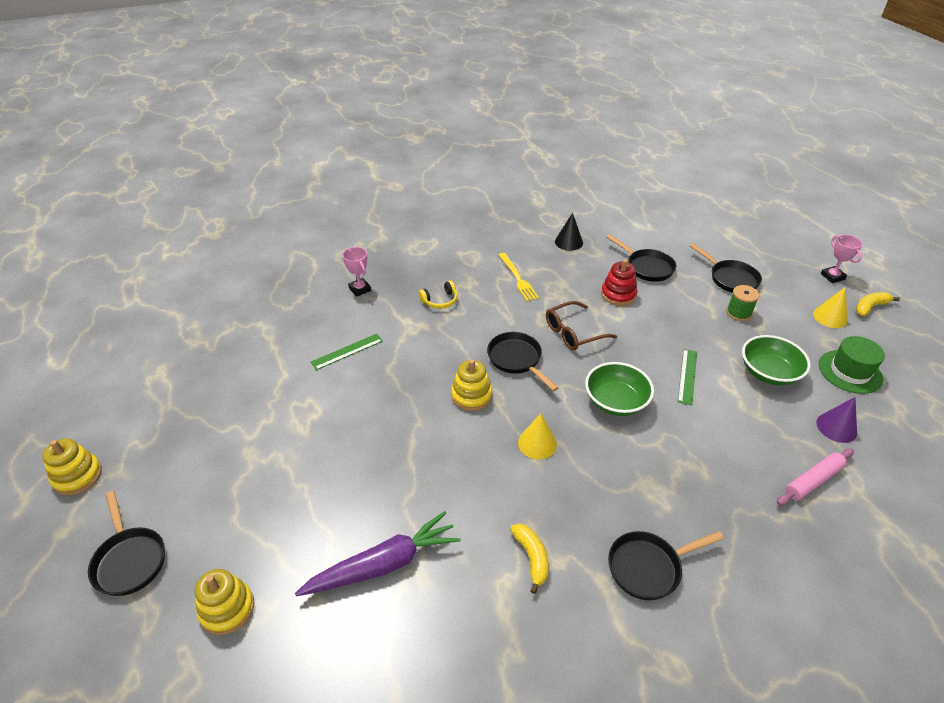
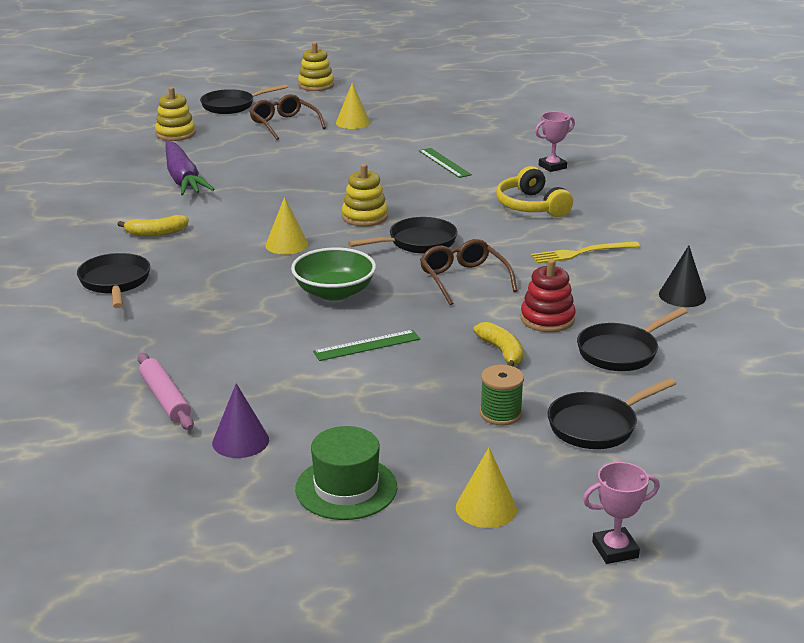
camera: 95 degrees right, 15 degrees down
(217, 490) = (284, 124): none -> brown glasses
(225, 427) = (353, 122): none -> yellow cone
(440, 300) = (531, 206): yellow headphones -> yellow headphones, size x1.59
(687, 376) = (367, 345): green ruler -> green ruler turned 45 degrees counterclockwise
(768, 373) = (359, 410): green bowl -> none
(870, 307) = (514, 569): yellow banana -> yellow banana (501, 352)

